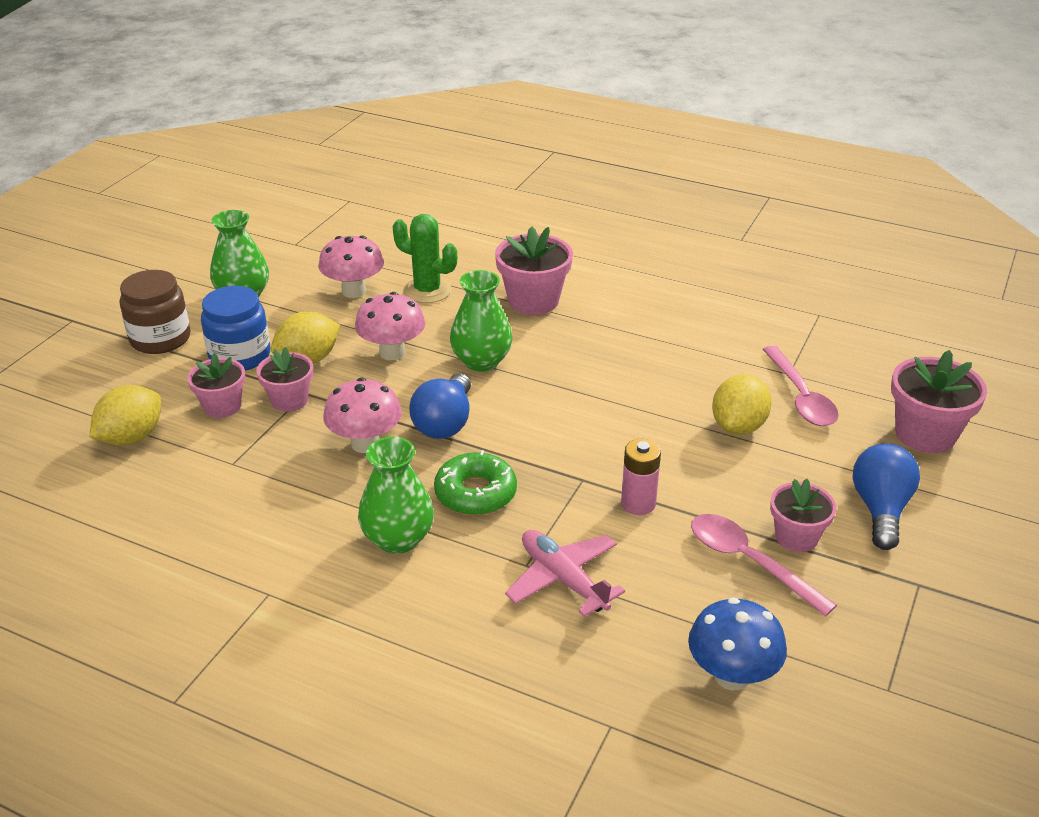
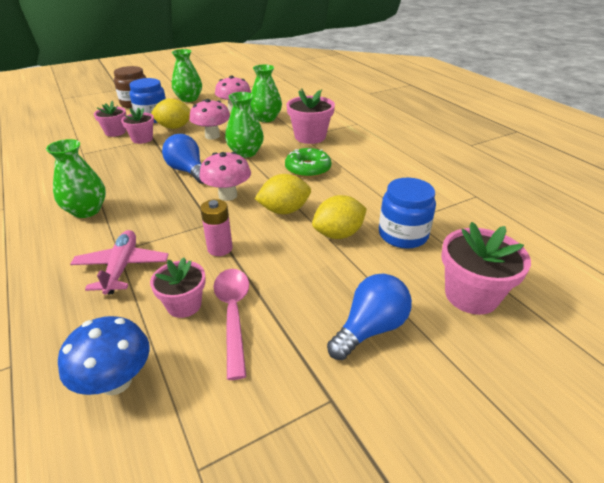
camera: 35 degrees right, 0 degrees up
(131, 437) = (67, 131): yellow lemon -> yellow lemon (284, 210)
(365, 443) = (142, 166): pink mushroom -> pink mushroom (228, 195)
(427, 290) = (266, 118): green cactus -> green vase
(445, 423) = (188, 171): blue light bulb -> blue light bulb turned 90 degrees clockwise
(475, 493) = (151, 206): green donut -> green donut (308, 169)
(796, 537) = (285, 315): pink flower pot -> pink flower pot (184, 305)
(801, 397) = (403, 235): pink spoon -> blue jar

